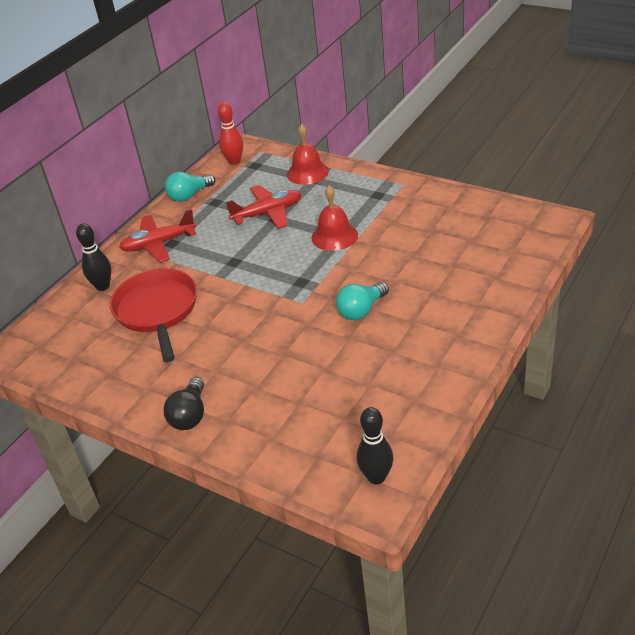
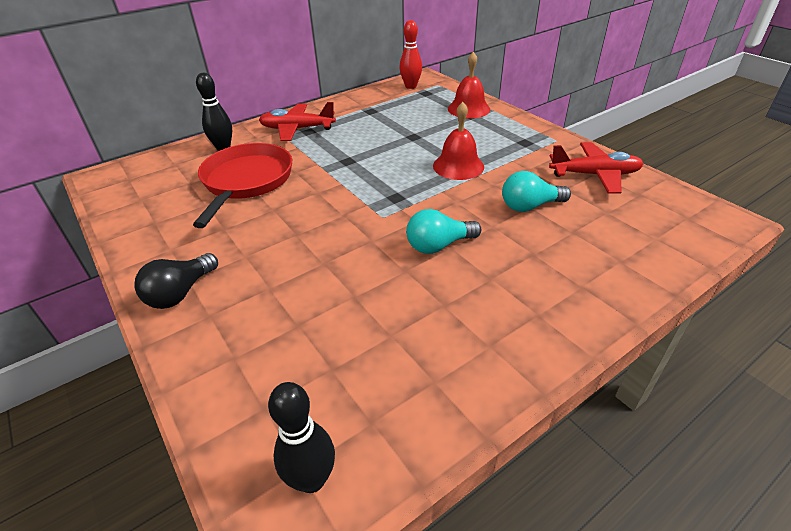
camera: 20 degrees right, 0 degrees up
(189, 195) = (353, 101): turquoise light bulb -> turquoise light bulb (530, 206)
(267, 213) = (409, 130): red plane -> red plane (594, 175)

